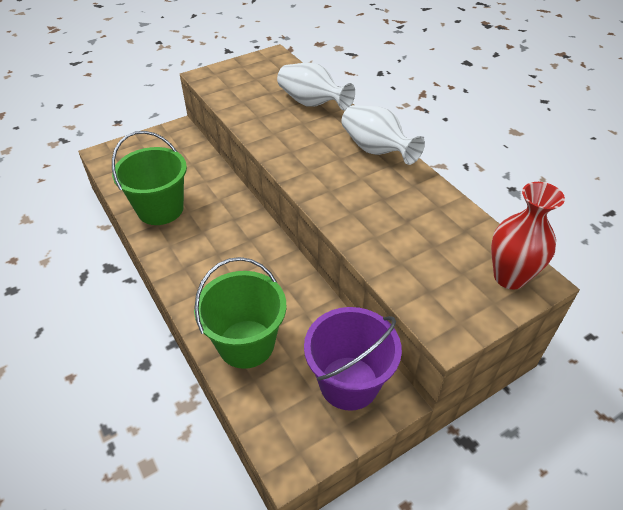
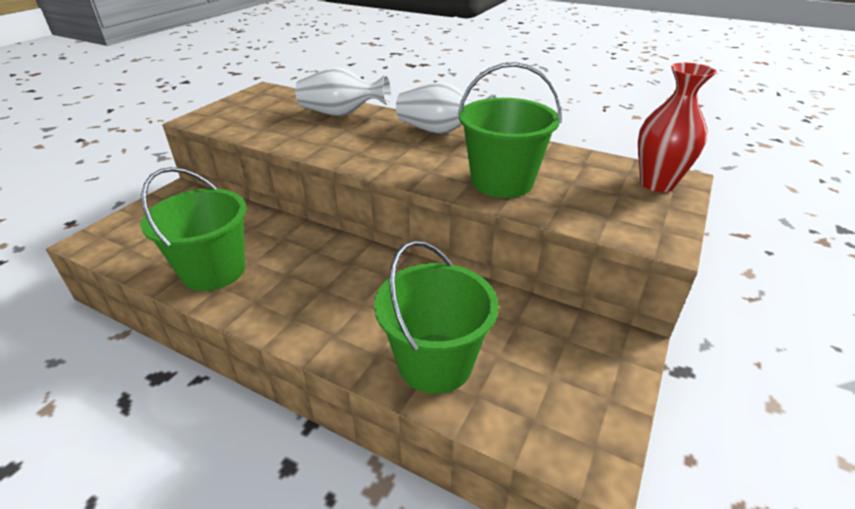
camera: 30 degrees left, 10 degrees down
(349, 383) = (575, 350): purple bucket -> none
(376, 222) = (502, 182): none -> green bucket

